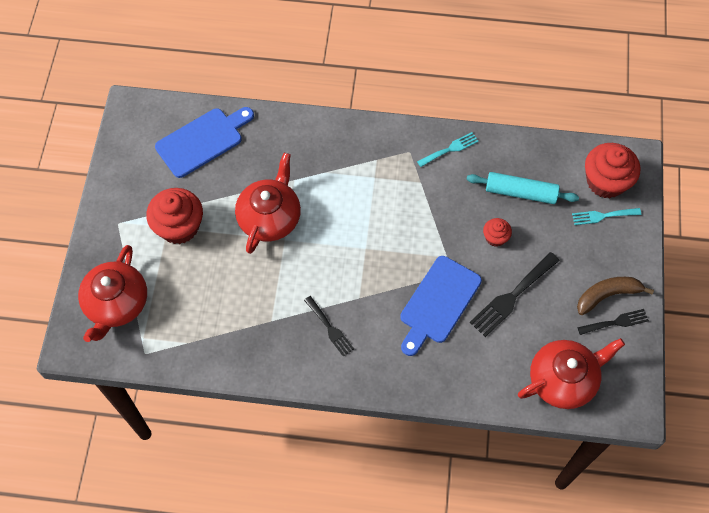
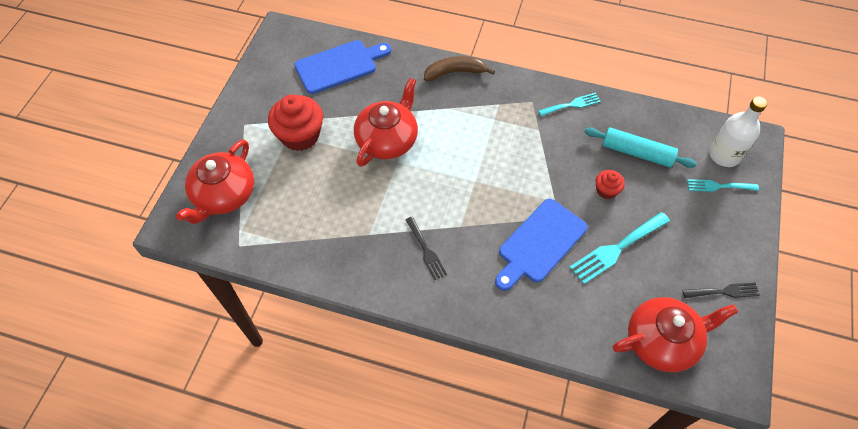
camera: 10 degrees right, 5 degrees down
(512, 297) = (616, 249): black fork -> turquoise fork
(605, 181) = (724, 155): red cupcake -> white bottle
(607, 295) = (717, 263): brown banana -> brown banana (455, 72)

